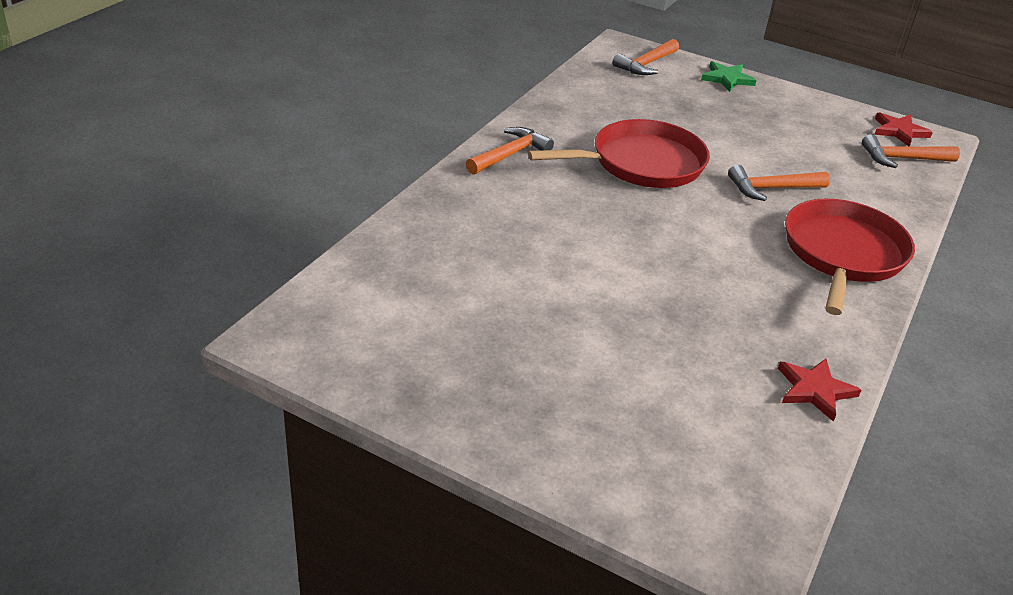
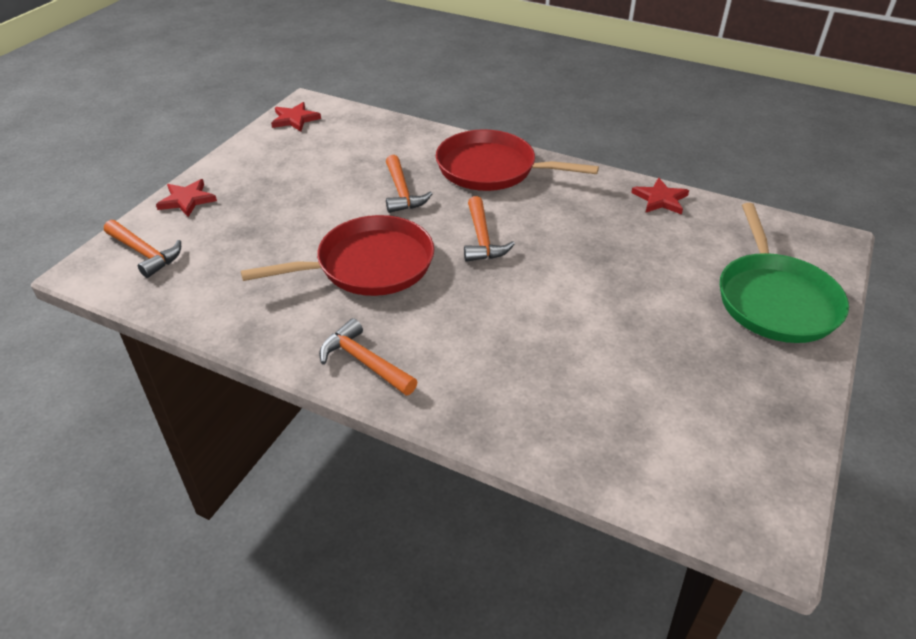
camera: 90 degrees left, 5 degrees up
(599, 445) = (775, 300): none -> green pan
(642, 163) = (369, 265): red pan -> red pan turned 90 degrees clockwise
(727, 79) = (187, 200): green star -> red star
(902, 159) = (342, 124): orange hammer -> orange hammer (482, 239)

